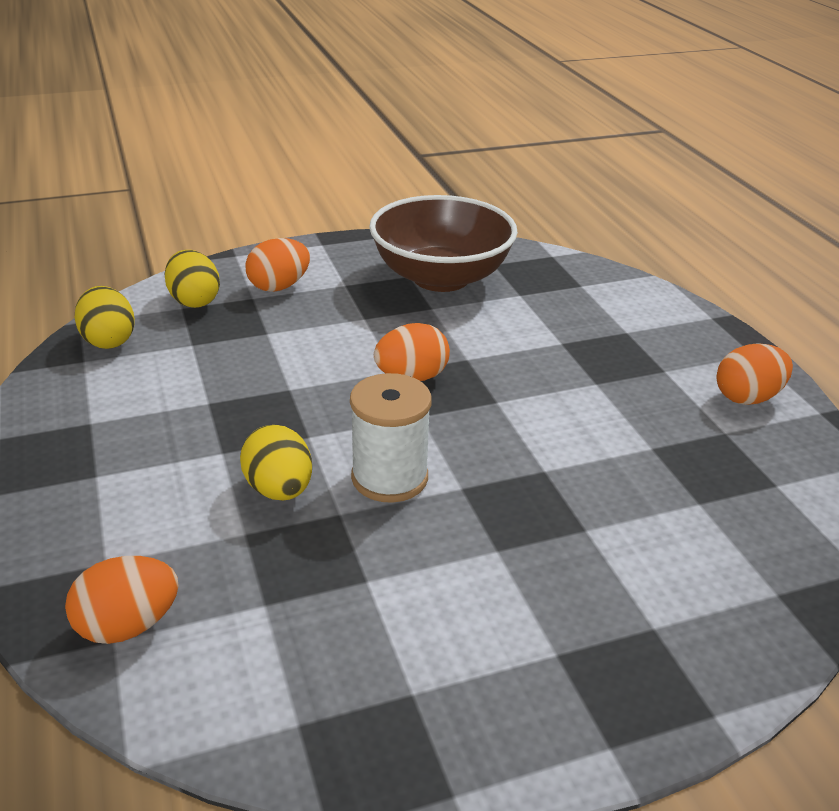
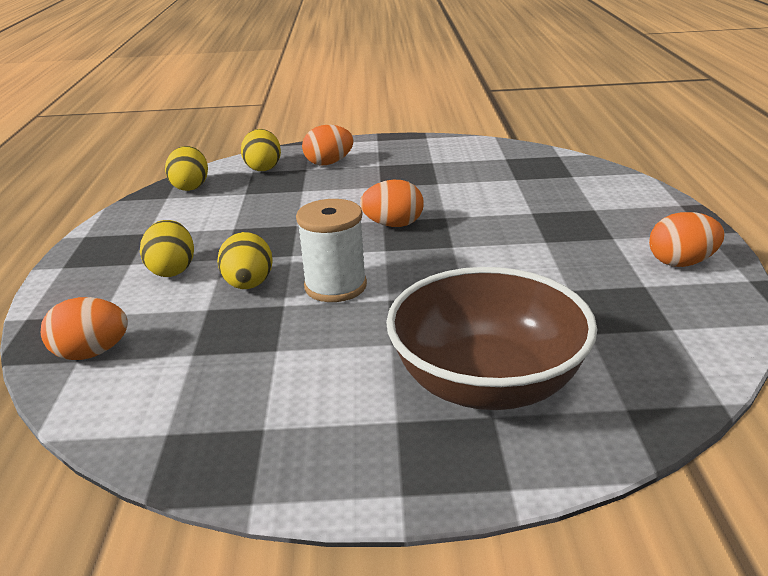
camera: 20 degrees right, 5 degrees down
(162, 479) = (172, 270): none -> yellow egg
(441, 277) = (456, 164): brown bowl -> brown bowl (487, 383)

